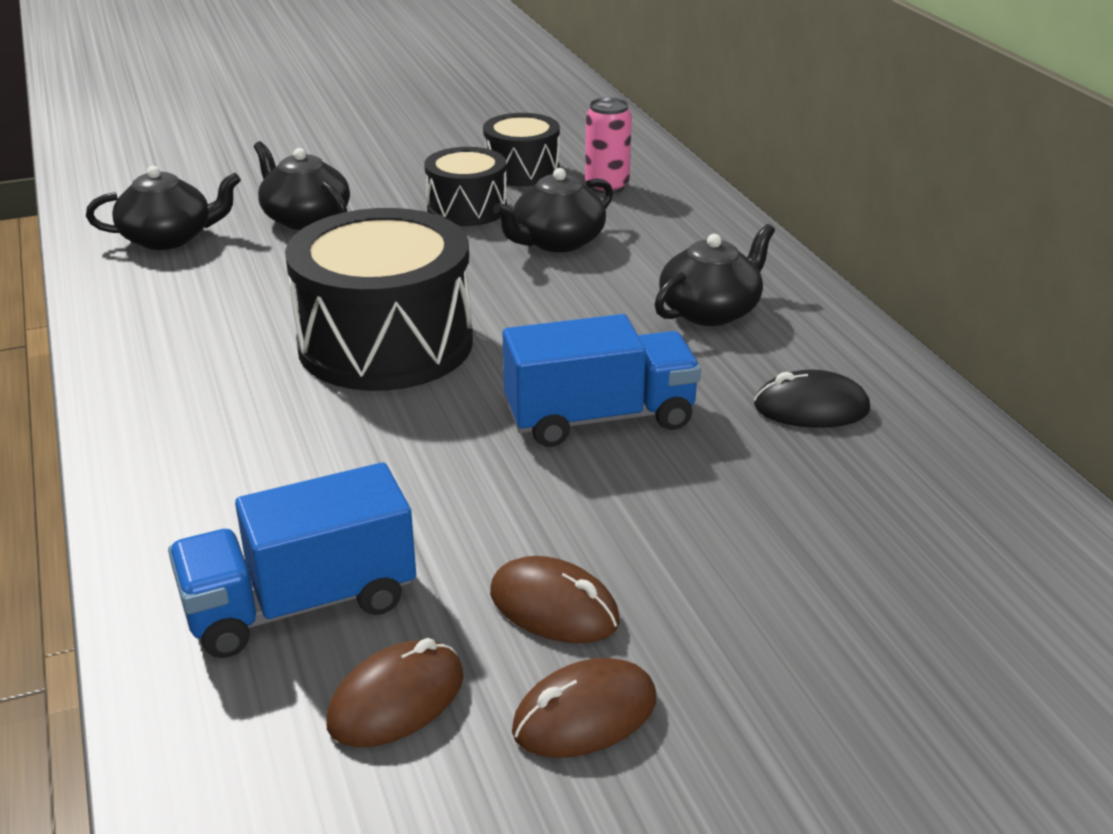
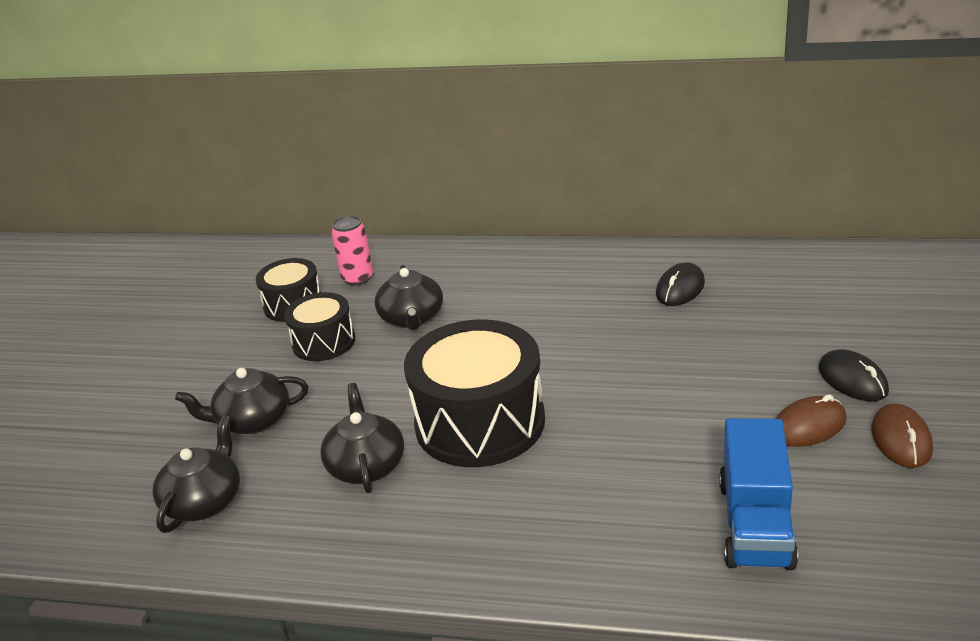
camera: 55 degrees left, 0 degrees up
(396, 700) = (862, 503): brown mouse -> none
(599, 418) = (637, 360): blue truck -> none
(711, 310) = (553, 288): black teapot -> black teapot (366, 465)
(711, 629) = (852, 380): none -> black mouse

